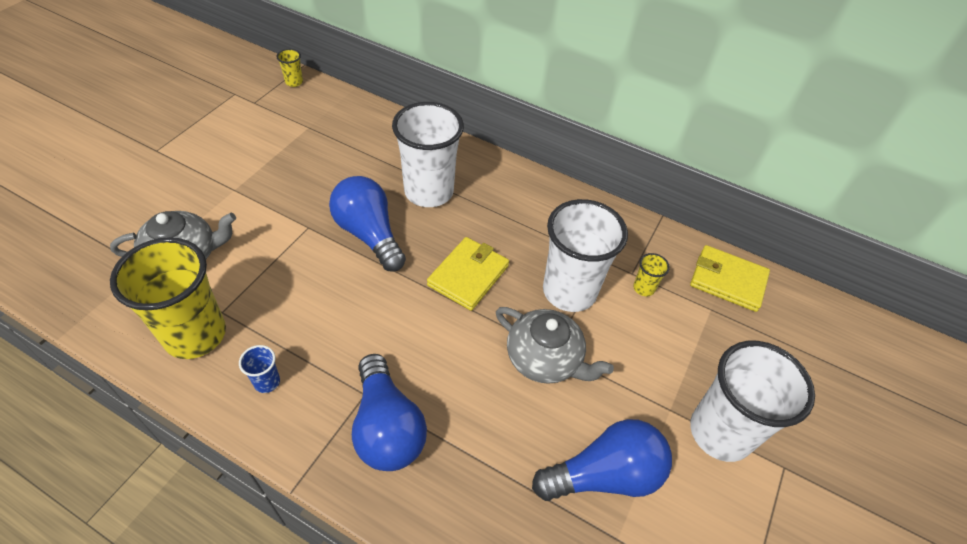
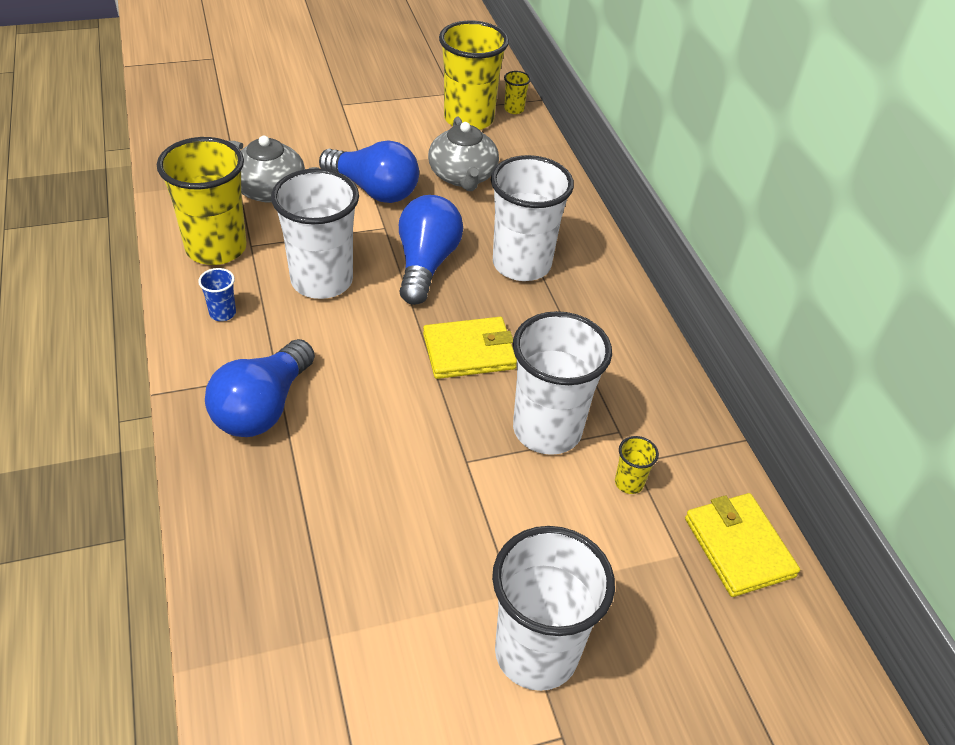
camera: 45 degrees right, 5 degrees down
(270, 107) = (468, 119): none -> yellow cup
(312, 299) = (322, 281): none -> white cup
(545, 359) = (450, 462): grey teapot -> grey teapot (462, 176)
(604, 475) = (382, 585): blue light bulb -> blue light bulb (374, 190)

